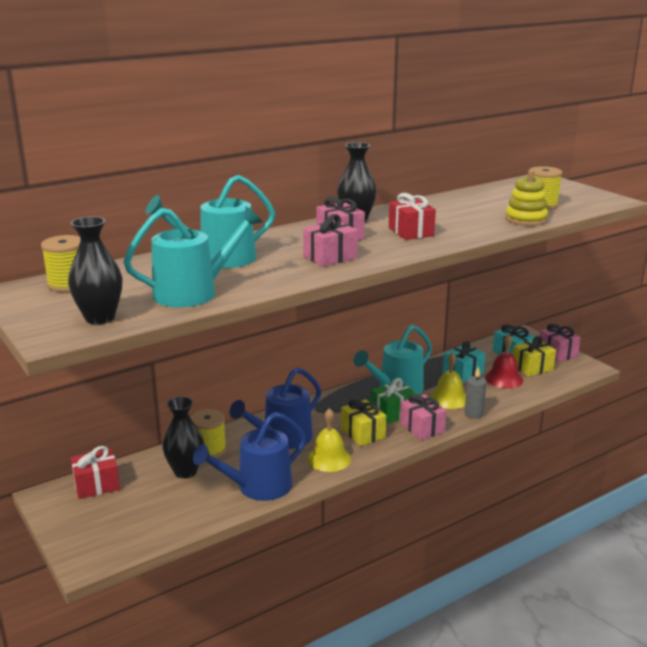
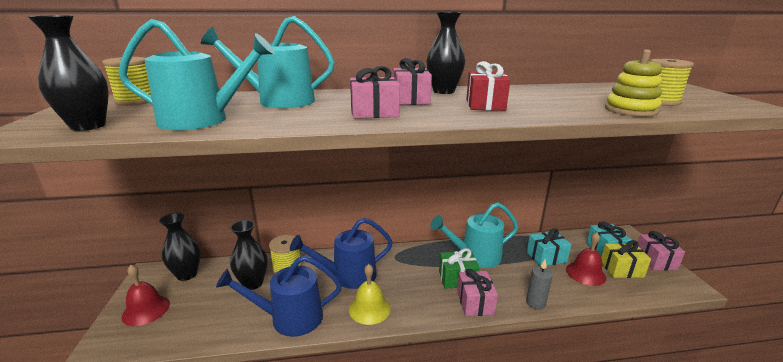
camera: 25 degrees right, 0 degrees up
(92, 525) = (146, 310): none -> red bell
(96, 485) = (187, 274): red gift -> black vase
(363, 433) = (417, 291): yellow gift -> none
(449, 398) = (519, 279): yellow bell -> none

